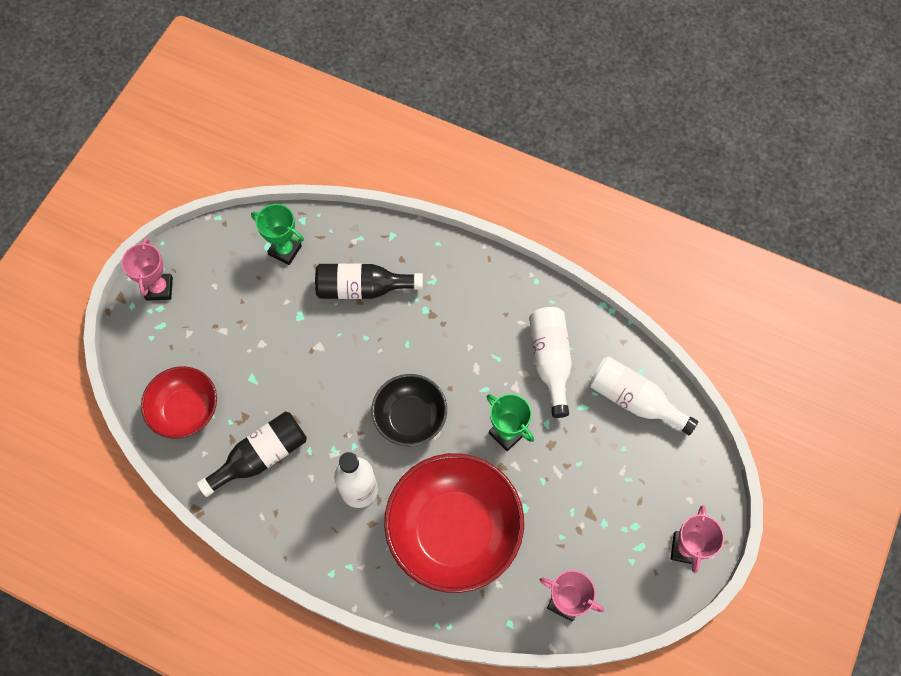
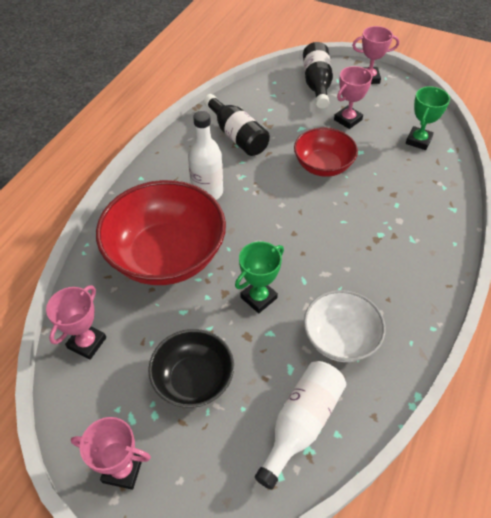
camera: 90 degrees right, 15 degrees down
(186, 410) = (273, 96): red bowl -> red bowl (323, 166)
(241, 323) = (347, 120): none -> pink trophy
(362, 288) = (393, 190): black bottle -> black bottle (316, 84)
(410, 418) = (272, 224): black bowl -> black bowl (193, 380)
(550, 361) = (340, 338): white bottle -> white bowl

